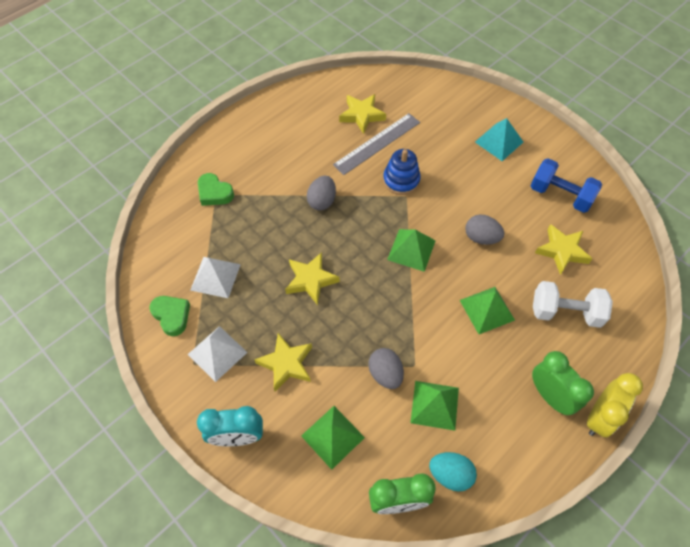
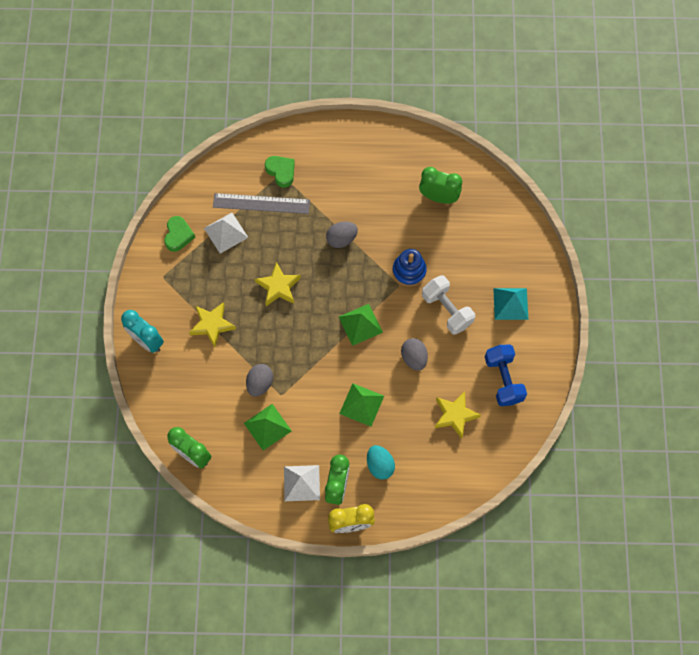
camera: 45 degrees right, 10 degrees up
(214, 193) = (281, 172): green heart -> green heart turned 150 degrees clockwise
(217, 353) = (181, 282): white pyramid -> white pyramid (301, 483)
(332, 436) = (195, 389): green pyramid -> none
(361, 115) = (438, 197): yellow star -> green clock
(377, 143) = (424, 228): grey ruler -> grey ruler (261, 203)
(450, 474) = (234, 469): turquoise egg -> turquoise egg (380, 465)
(565, 312) = (407, 452): white dumbbell -> white dumbbell (447, 310)

